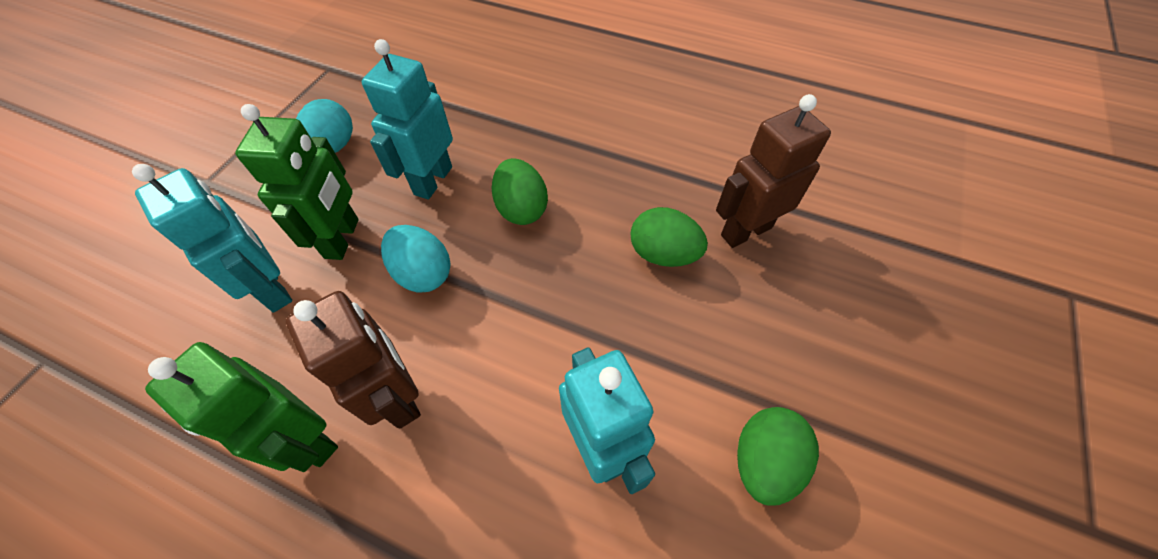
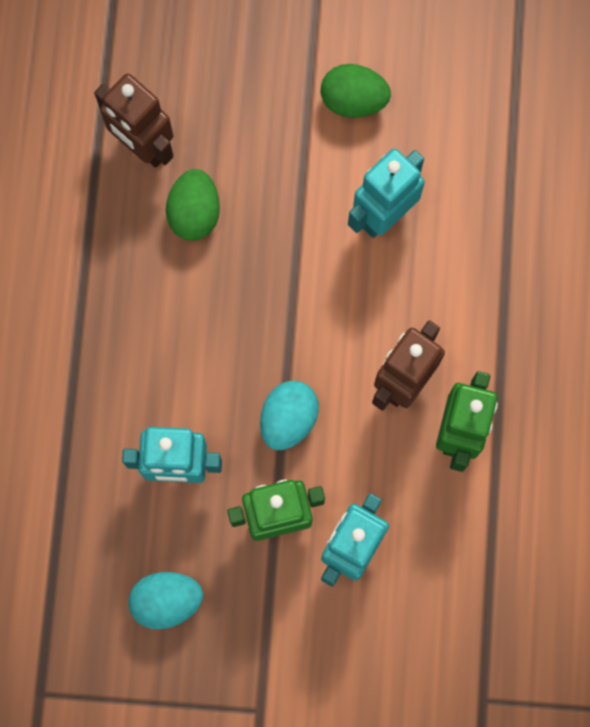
camera: 110 degrees left, 20 degrees up
(521, 209) = (185, 361): green egg -> none

